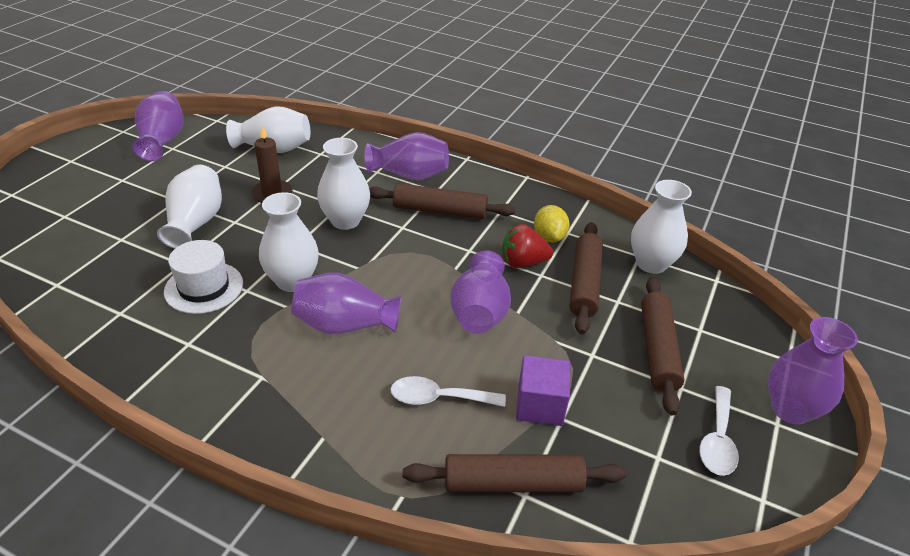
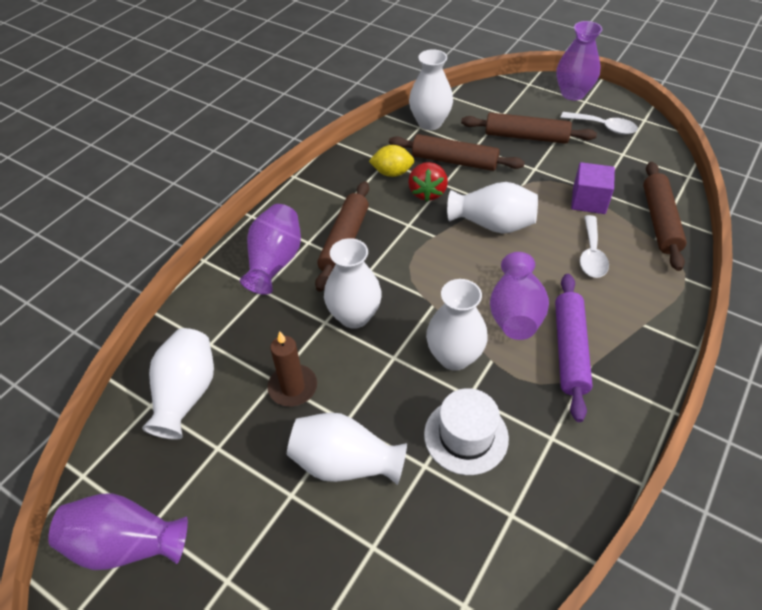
camera: 80 degrees left, 10 degrees up
(291, 365) = (569, 350): none -> purple rolling pin
(479, 312) = (493, 224): purple vase -> white vase

